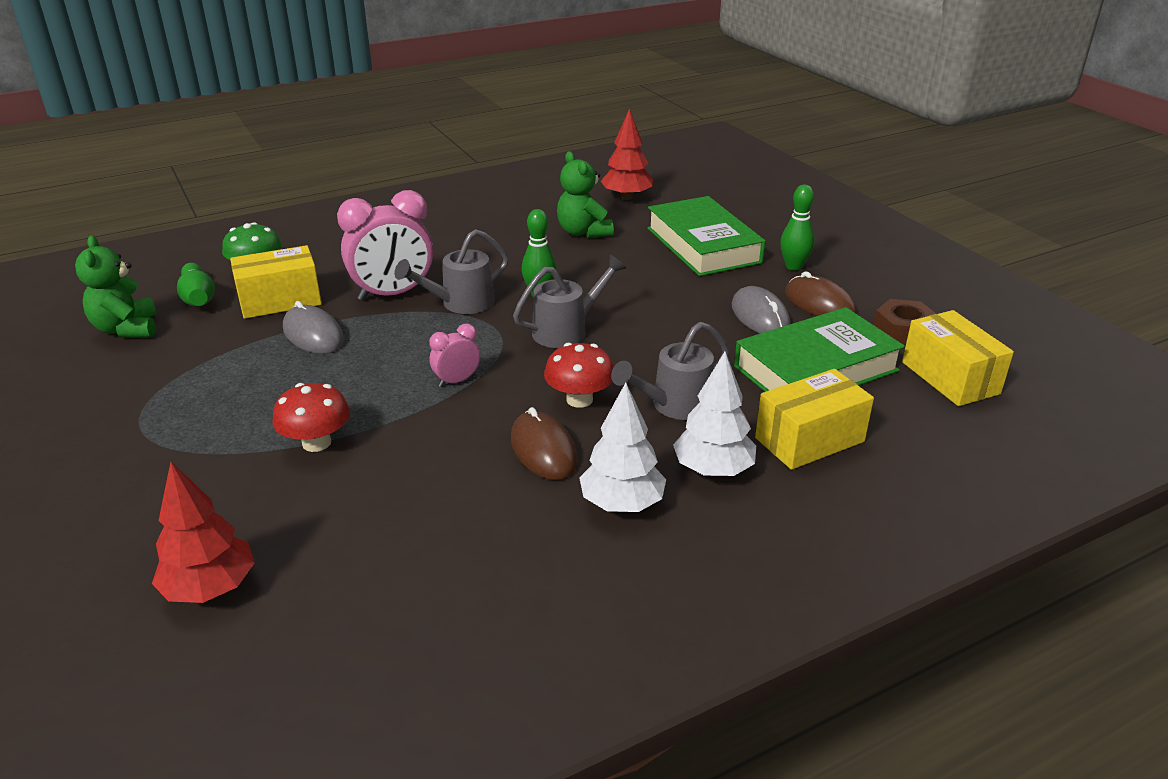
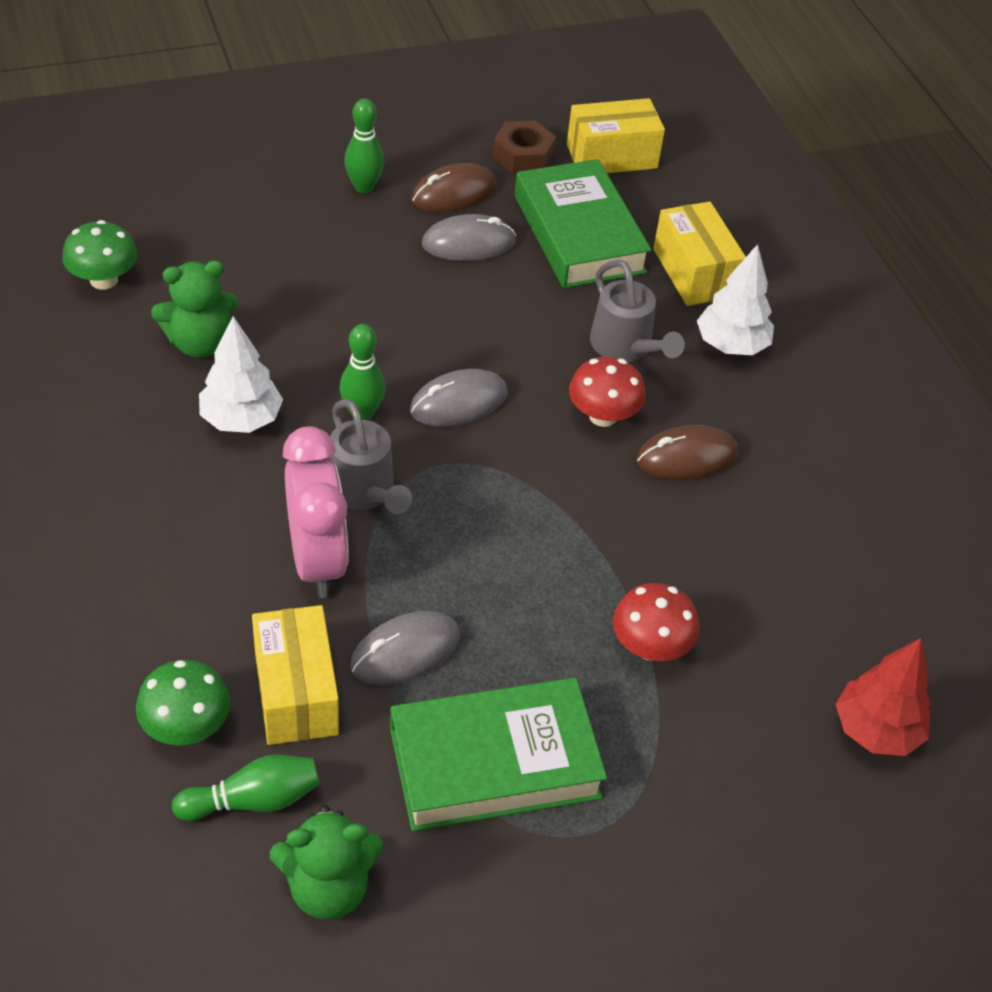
camera: 85 degrees left, 15 degrees up
(457, 381) = (547, 513): pink clock -> none
(567, 330) = (458, 402): grey watering can -> grey mouse
(622, 504) = (774, 416): white tree -> white tree (241, 420)
(626, 197) = (104, 280): red tree -> green mushroom
(703, 245) = (282, 243): green book -> green book (494, 762)

